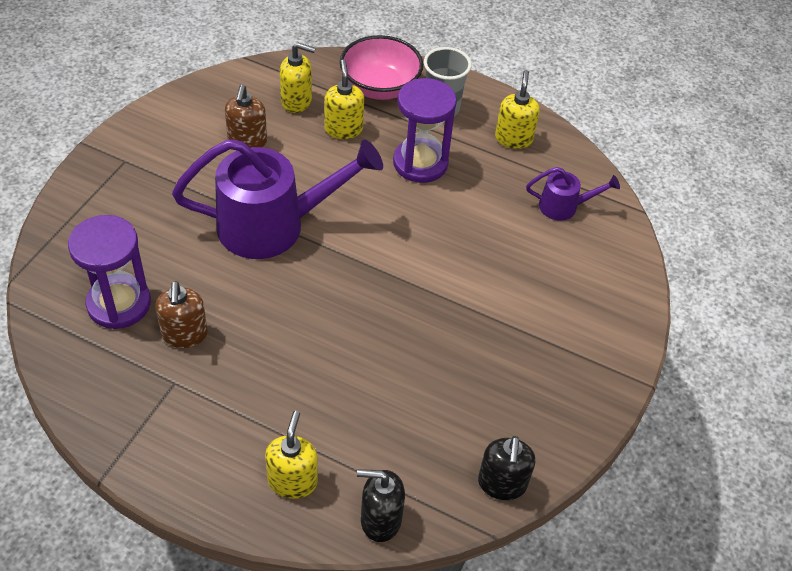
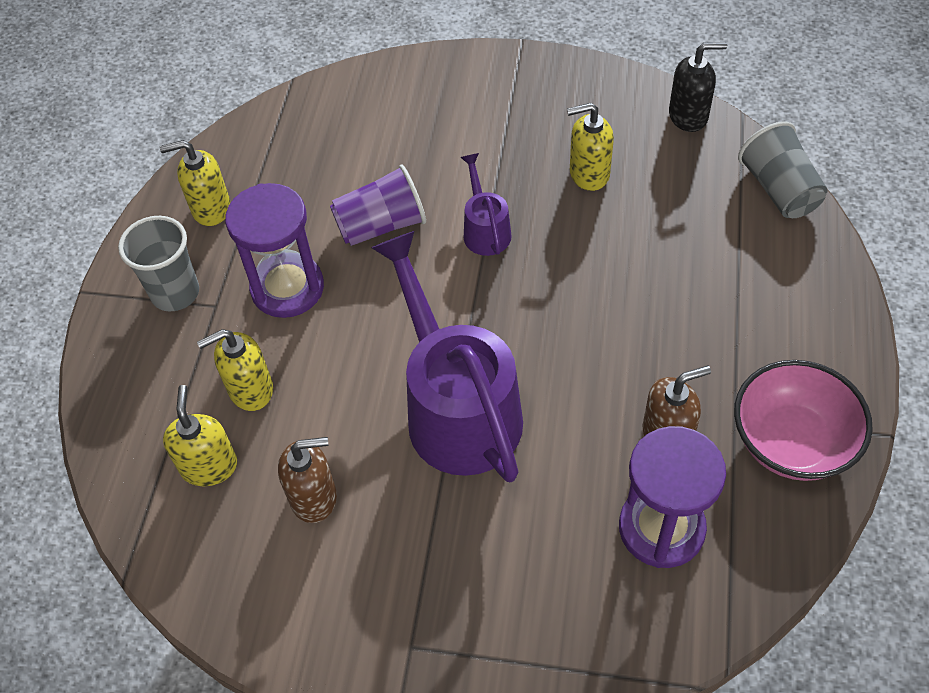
camera: 100 degrees left, 5 degrees up
(292, 481) = (783, 268): yellow soap dispenser -> yellow soap dispenser (588, 174)
(380, 87) = (151, 374): pink bowl -> pink bowl (791, 442)
(380, 520) = (779, 190): black soap dispenser -> grey cup
(457, 226) = (381, 226): none -> purple cup
(564, 207) = (311, 141): purple watering can -> purple watering can (485, 229)

